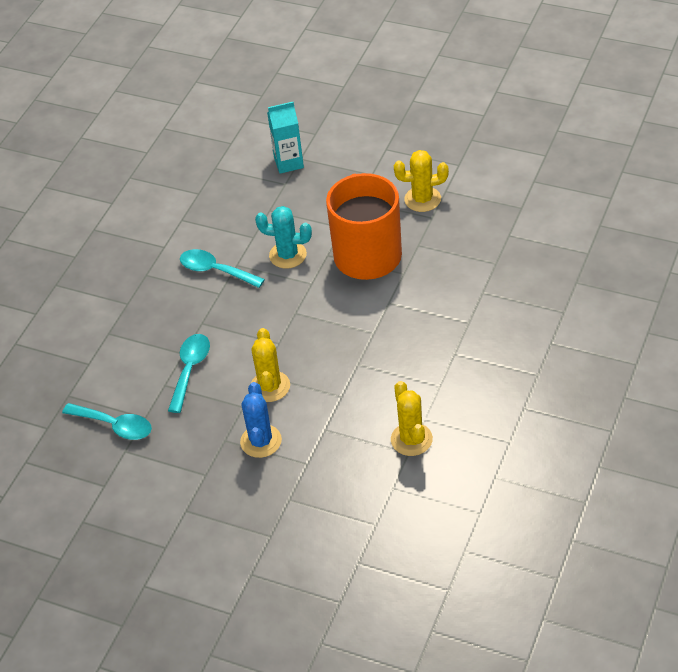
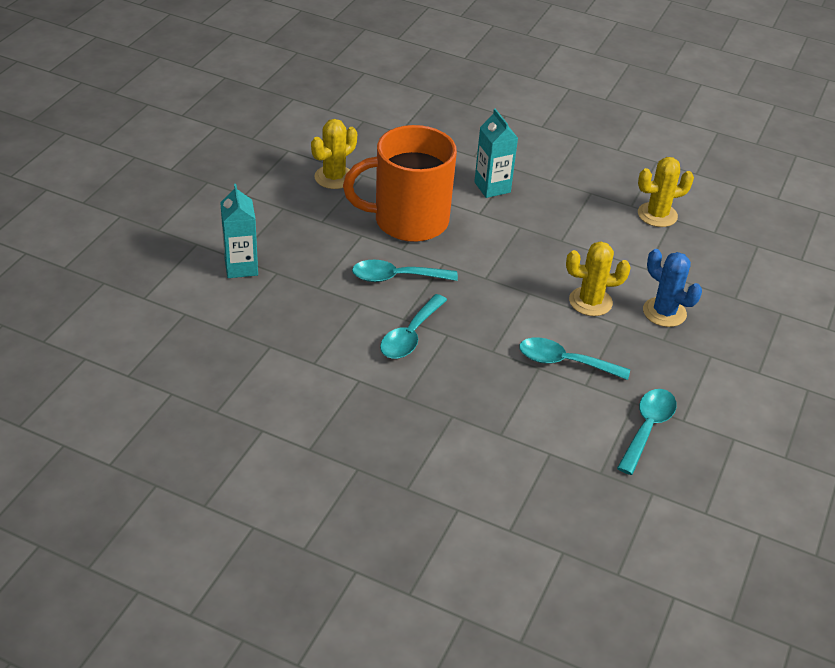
camera: 95 degrees left, 5 degrees down
(261, 441) = (664, 312): blue cactus -> blue cactus turned 45 degrees clockwise
(288, 255) = (396, 277): turquoise cactus -> turquoise spoon
(422, 199) = (334, 177): yellow cactus -> yellow cactus turned 45 degrees clockwise
(431, 309) = (492, 187): none -> turquoise carton

